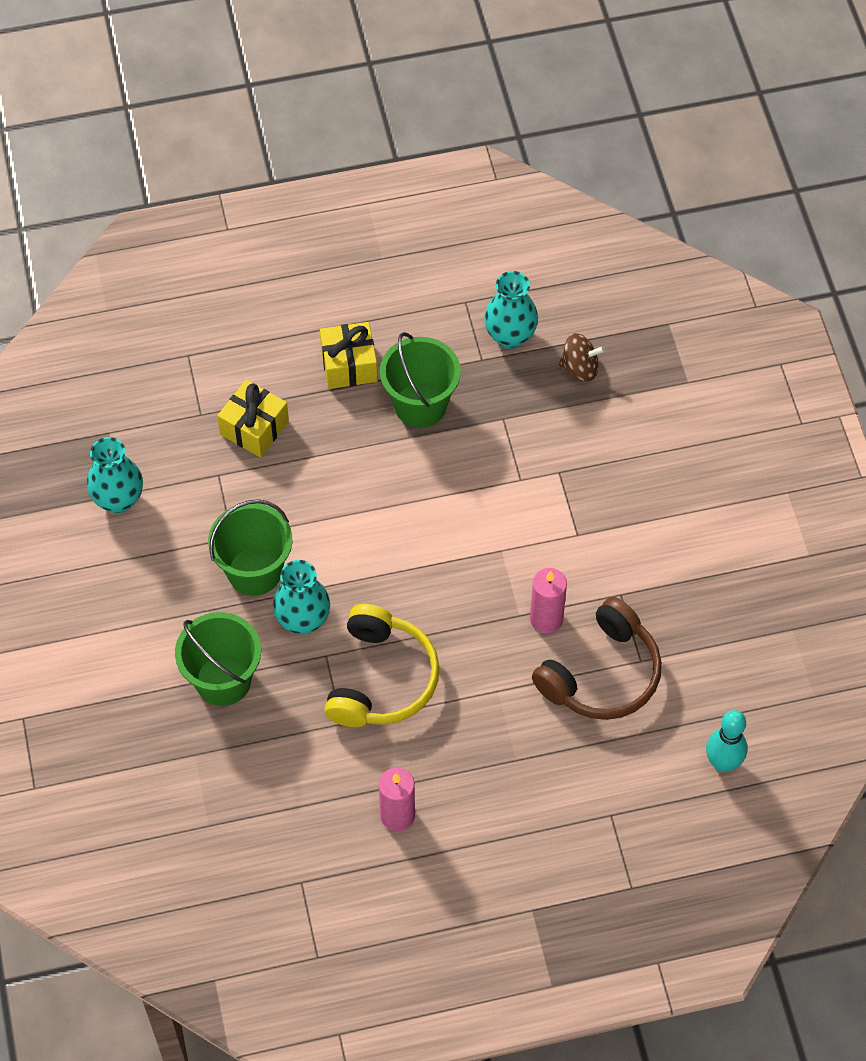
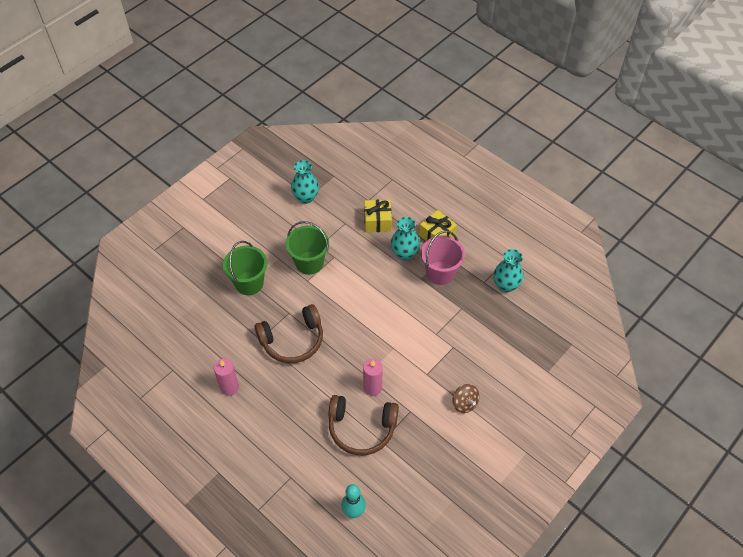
camera: 55 degrees right, 5 degrees down
(303, 620) = (299, 294): turquoise vase -> turquoise vase (404, 253)
(381, 679) = (292, 340): yellow headphones -> brown headphones
(420, 405) = (440, 273): green bucket -> pink bucket
(580, 368) = (514, 322): brown spinning top -> brown spinning top (464, 403)

